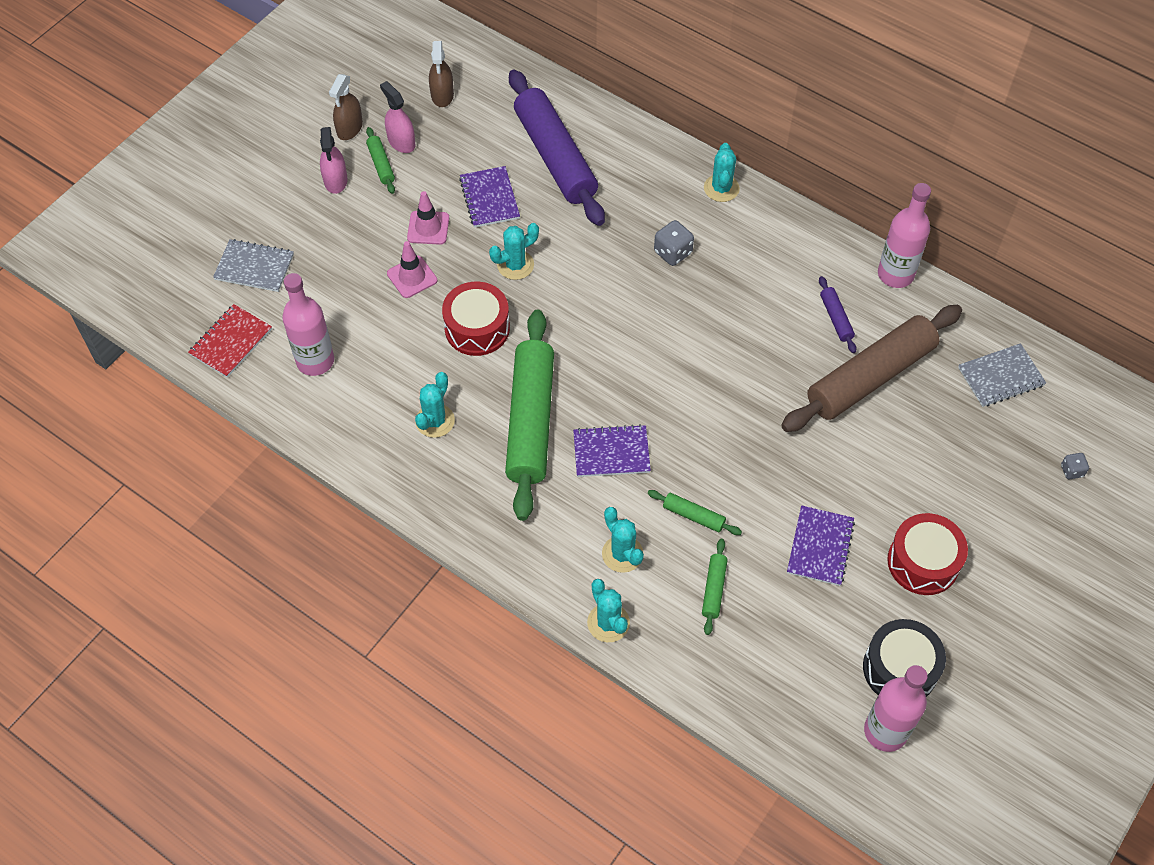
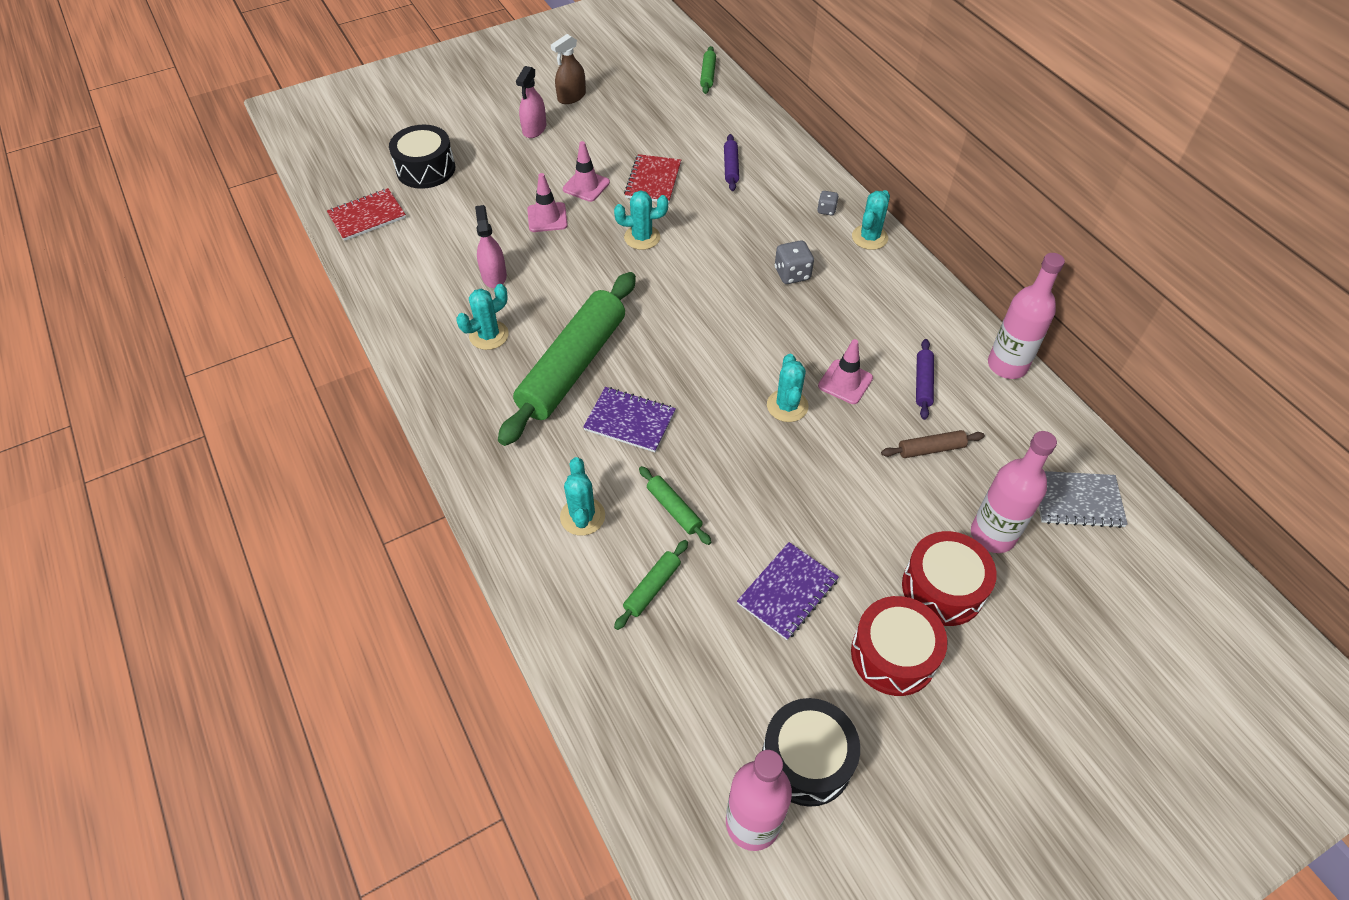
camera: 25 degrees right, 5 degrees down
(254, 267) = (426, 169): grey notebook -> black drum
(315, 361) = (423, 253): pink bottle -> pink bottle (992, 535)
(381, 164) = (579, 129): green rolling pin -> green rolling pin (708, 75)
(401, 142) = (607, 118): pink spray bottle -> pink spray bottle (494, 276)
(442, 95) = (663, 96): brown spray bottle -> none
(477, 328) = (575, 275): red drum -> red drum (943, 588)
(489, 198) = (653, 180): purple notebook -> red notebook
(555, 156) = (731, 167): purple rolling pin -> purple rolling pin, size x0.41
(608, 623) = (528, 575): turquoise cactus -> turquoise cactus (787, 406)
(772, 343) = (845, 382): none -> pink traffic cone
(870, 377) = (931, 449): brown rolling pin -> brown rolling pin, size x0.41
(1072, 471) = (1117, 628): grey dice -> grey dice (826, 210)

